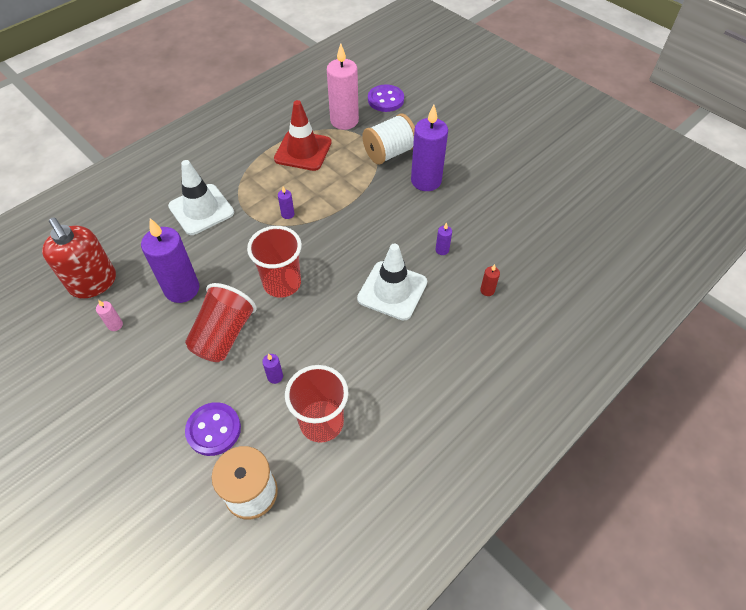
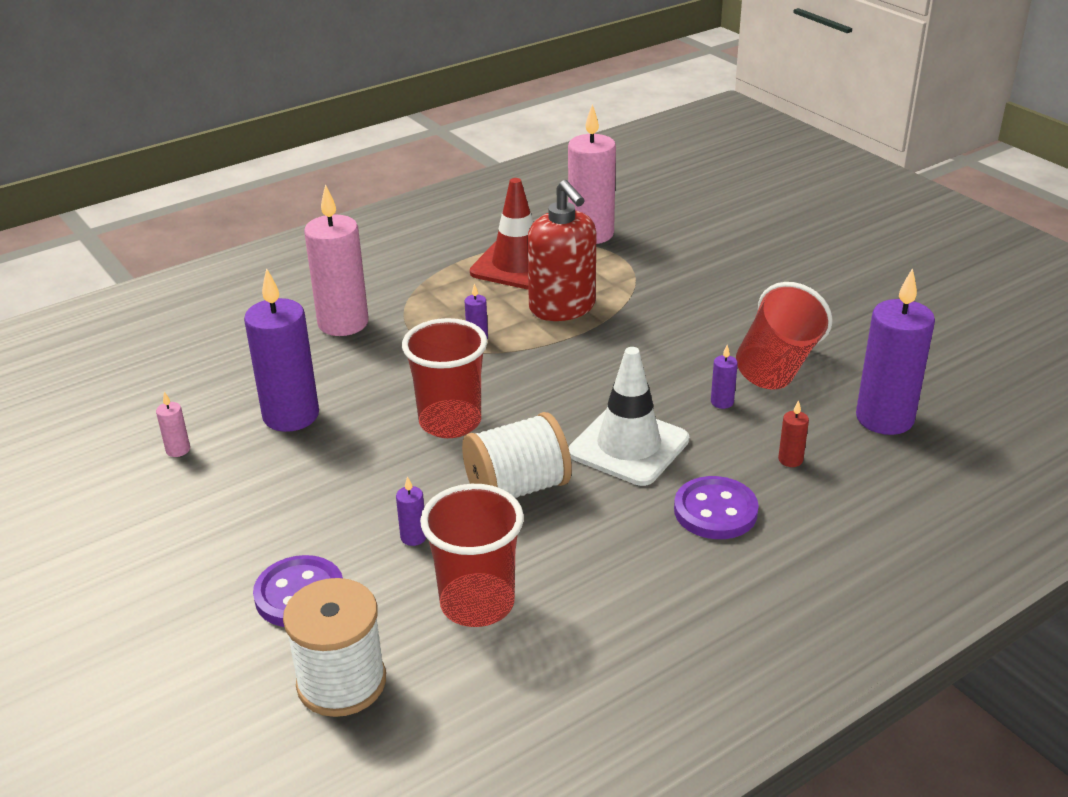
camera: 10 degrees right, 20 degrees down
(93, 283) = (158, 397): red soap dispenser -> red soap dispenser (562, 308)
(201, 209) = (343, 323): white traffic cone -> pink candle
(224, 335) = (343, 477): red cup -> red cup (777, 366)
(385, 100) = (662, 213): purple button -> purple button (715, 511)
(389, 153) = (656, 277): white spool -> white spool (517, 488)
(426, 181) = (710, 314): purple candle -> purple candle (884, 418)

